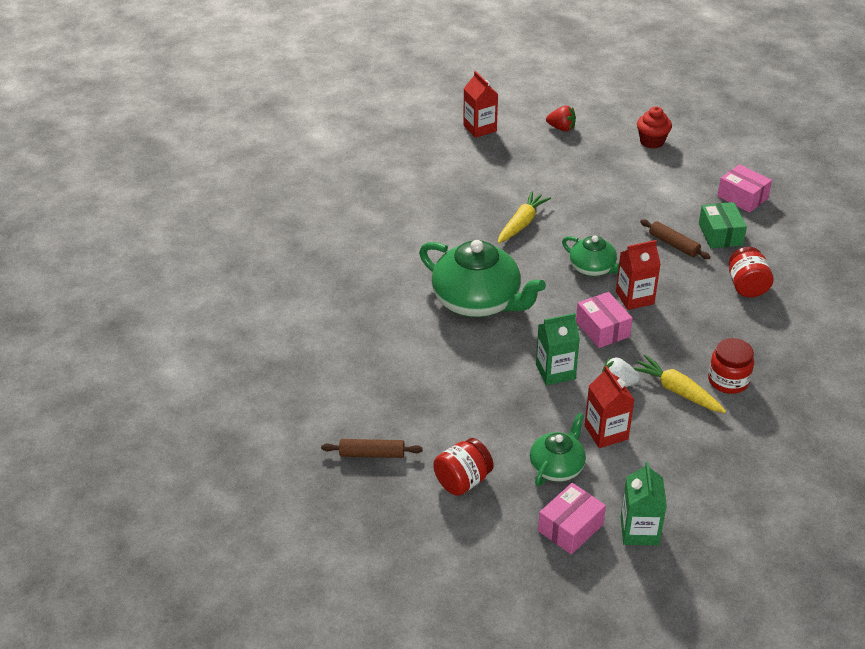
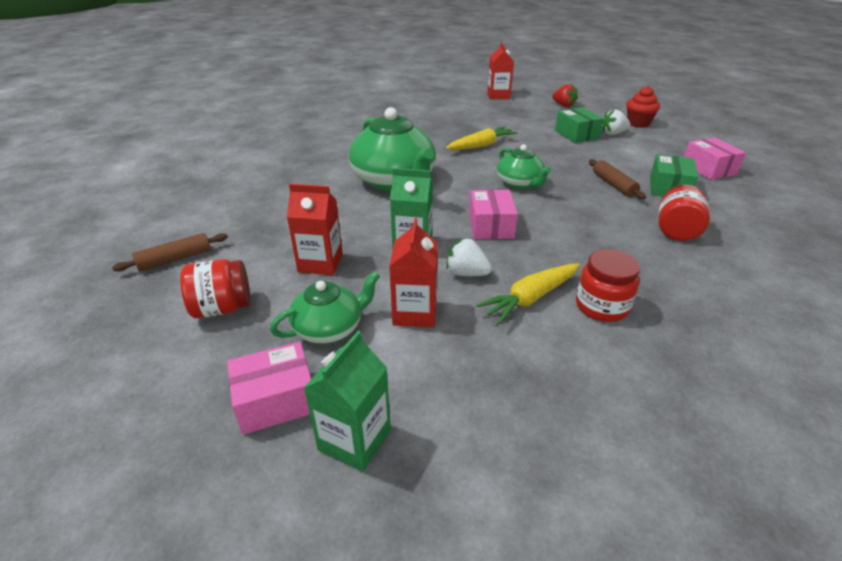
camera: 25 degrees right, 5 degrees down
(372, 454) = (175, 259): brown rolling pin -> brown rolling pin turned 60 degrees counterclockwise
(602, 178) = (576, 134): none -> green box
(634, 298) = (544, 211): red carton -> red carton (320, 263)
(636, 166) = (613, 133): none -> white strawberry
(677, 391) = (530, 298): yellow carrot -> yellow carrot turned 105 degrees counterclockwise

